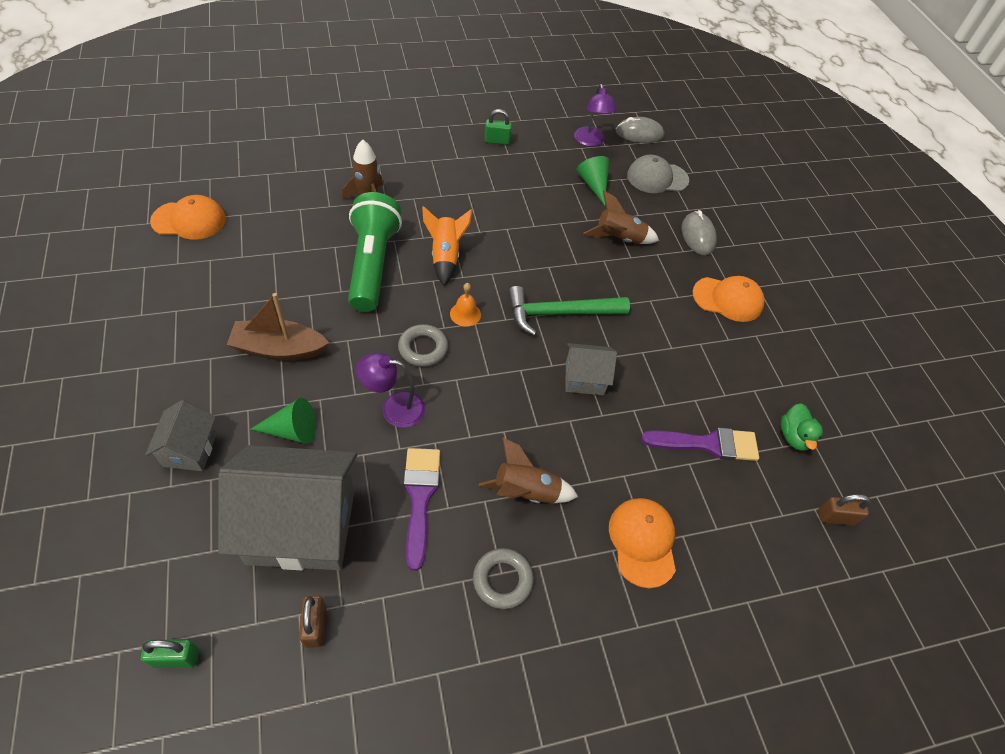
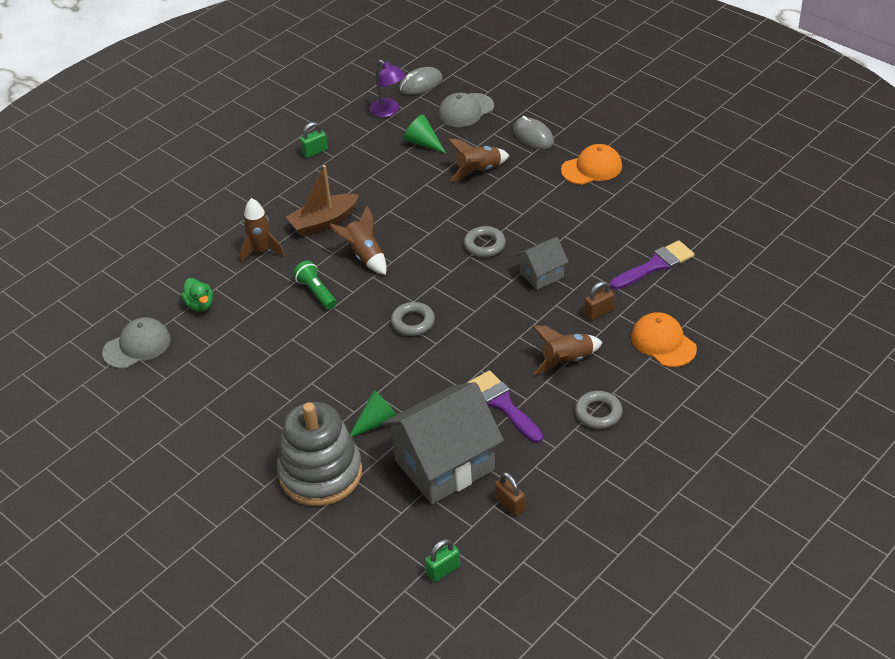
camera: 25 degrees left, 10 degrees down
(189, 220) = (137, 346): orange cap -> grey cap
(190, 449) = (320, 473): grey house -> grey stacking toy
(279, 349) = (311, 383): brown boat -> brown boat (324, 222)
(372, 264) = (316, 292): green flashlight -> green flashlight, size x0.51
(394, 408) = (432, 368): purple lamp -> none
(445, 256) = (364, 256): orange rocket -> brown rocket
(465, 314) = (419, 284): orange bell -> none
(559, 313) = (484, 245): green hammer -> grey ring
(794, 437) = (705, 229): green duck -> green duck (200, 305)
(835, 517) = (765, 259): brown padlock -> brown padlock (598, 312)

